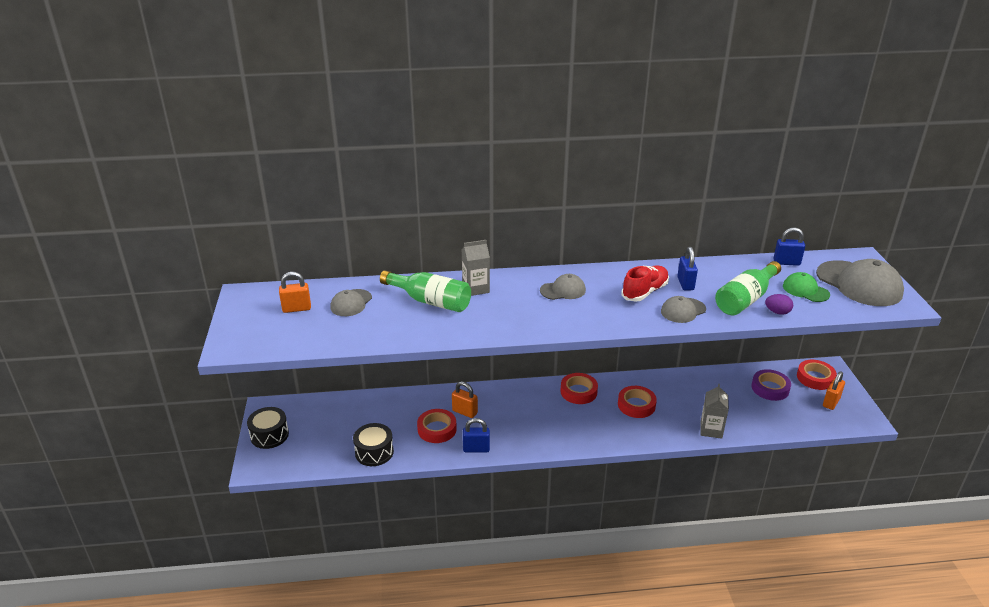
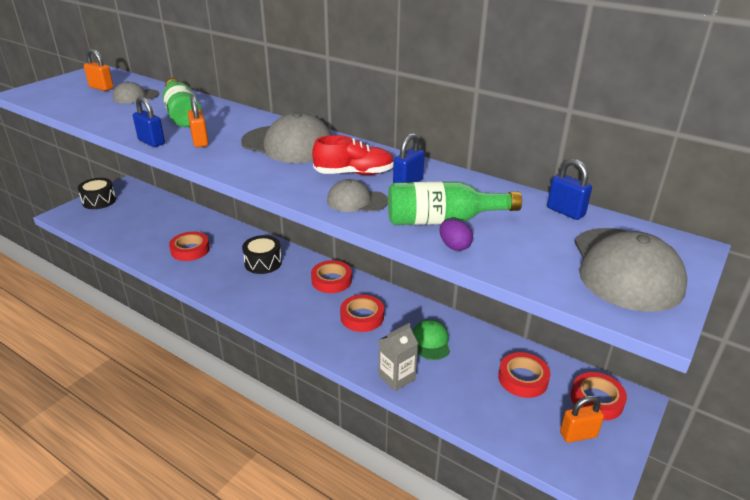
camera: 40 degrees right, 0 degrees up
(374, 452) = (131, 242): black drum -> black drum (263, 263)
(465, 412) = (227, 249): orange padlock -> orange padlock (200, 141)
(476, 288) = (229, 119): grey carton -> none
(476, 449) = (191, 277): blue padlock -> blue padlock (151, 142)
(563, 290) = (288, 145): grey cap -> grey cap, size x1.86
(770, 388) = (523, 379): purple tape -> red tape
(805, 290) = (534, 243): green cap -> green cap (431, 341)

